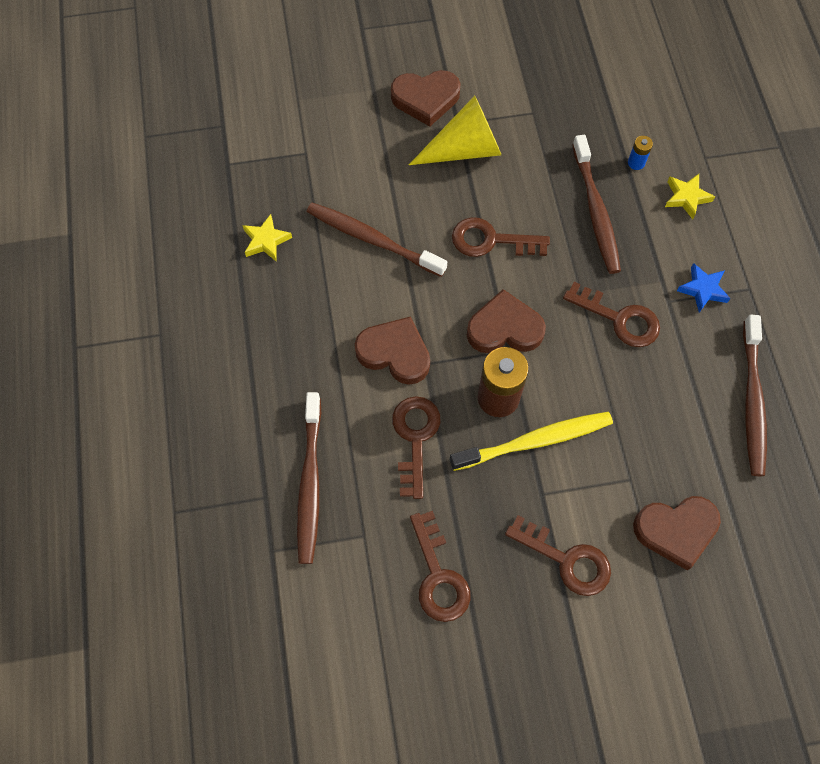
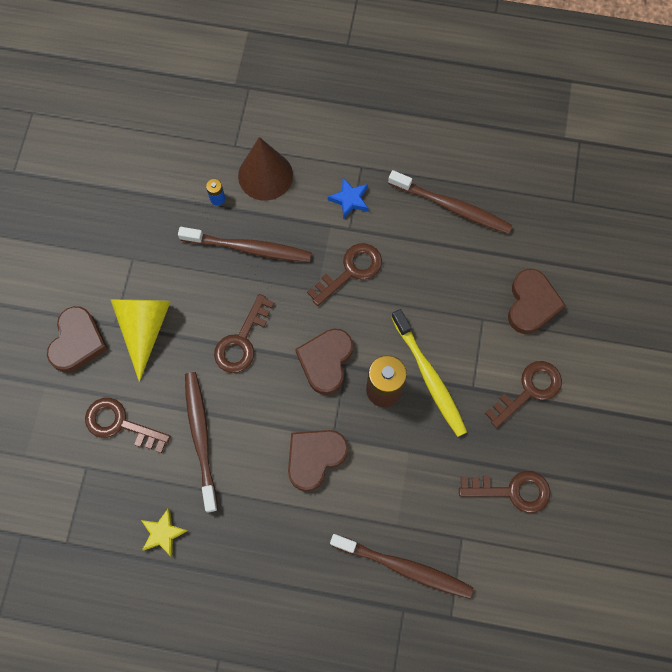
camera: 70 degrees left, 5 degrees up
(373, 240) = (201, 438): brown toothbrush -> brown toothbrush turned 120 degrees clockwise
(415, 438) = (394, 468): brown key -> brown key (120, 424)
(534, 441) = (429, 376): yellow toothbrush -> yellow toothbrush turned 150 degrees clockwise
(686, 197) = (265, 175): yellow star -> brown cone

